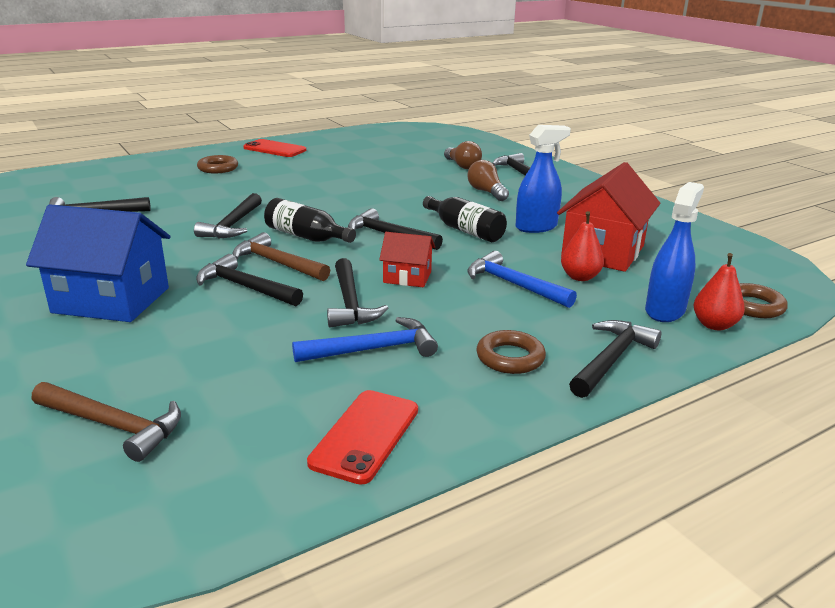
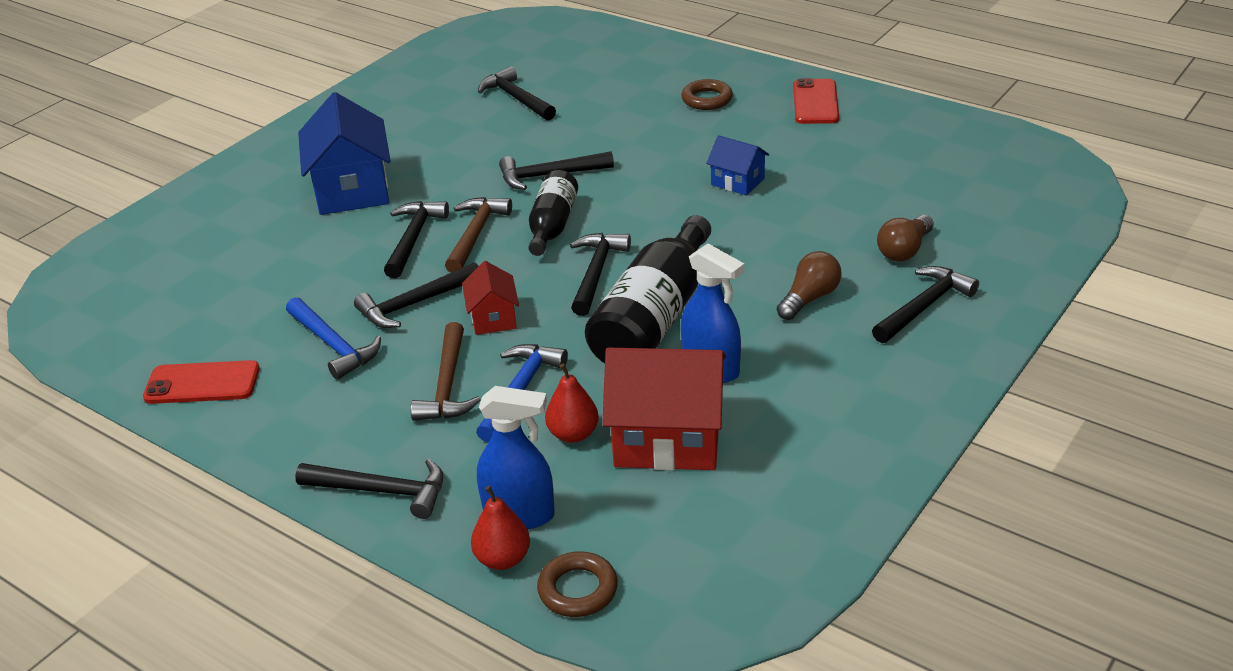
camera: 70 degrees right, 10 degrees up
(113, 425) = (179, 274): brown hammer -> brown hammer (448, 385)
(334, 181) = (737, 182): none -> blue house
(465, 230) = (654, 318): black bottle -> black bottle, size x1.68
(510, 358) = (355, 426): brown ring -> none

